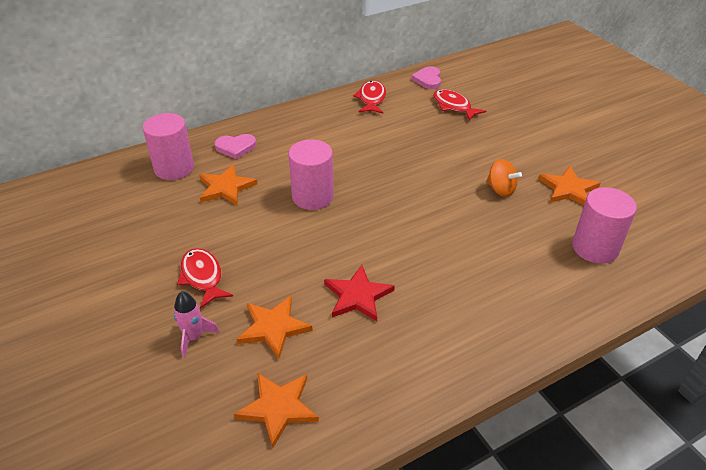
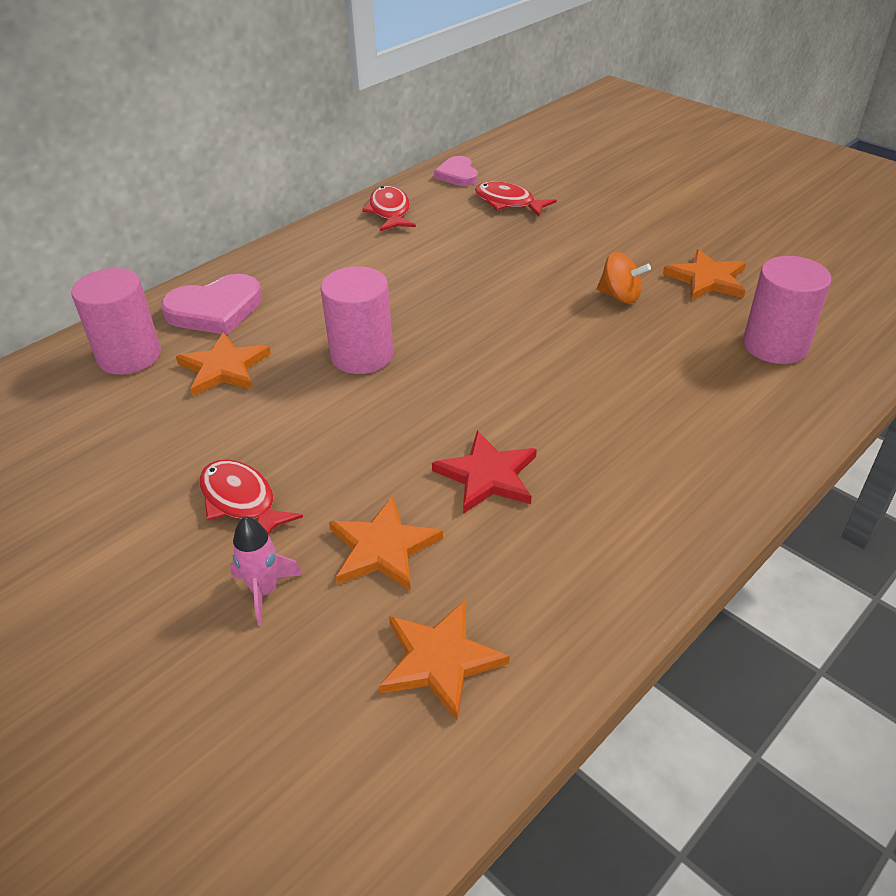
camera: 15 degrees left, 0 degrees up
(236, 147) = (215, 310): pink heart -> pink heart, size x1.56

